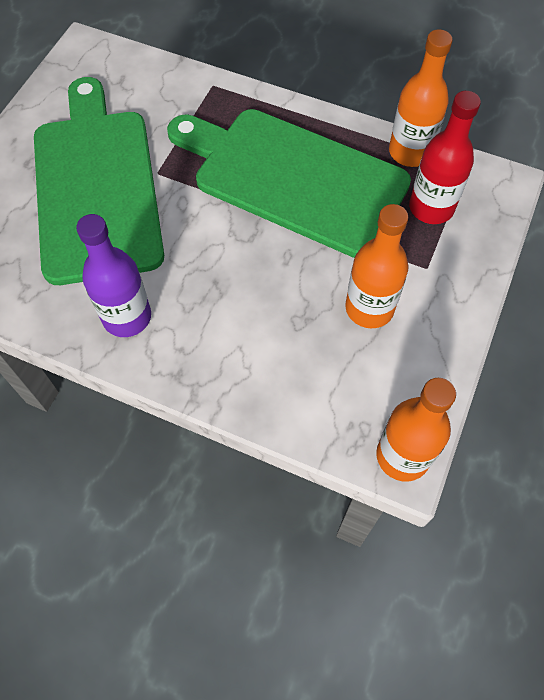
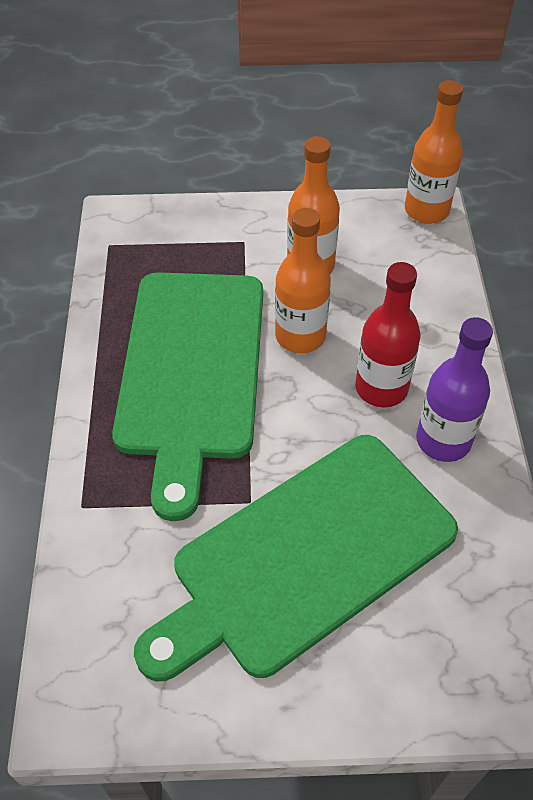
camera: 115 degrees left, 10 degrees down
(410, 152) = (108, 290): orange bottle -> orange bottle (300, 336)
(431, 208) = (173, 256): red bottle -> red bottle (381, 388)

